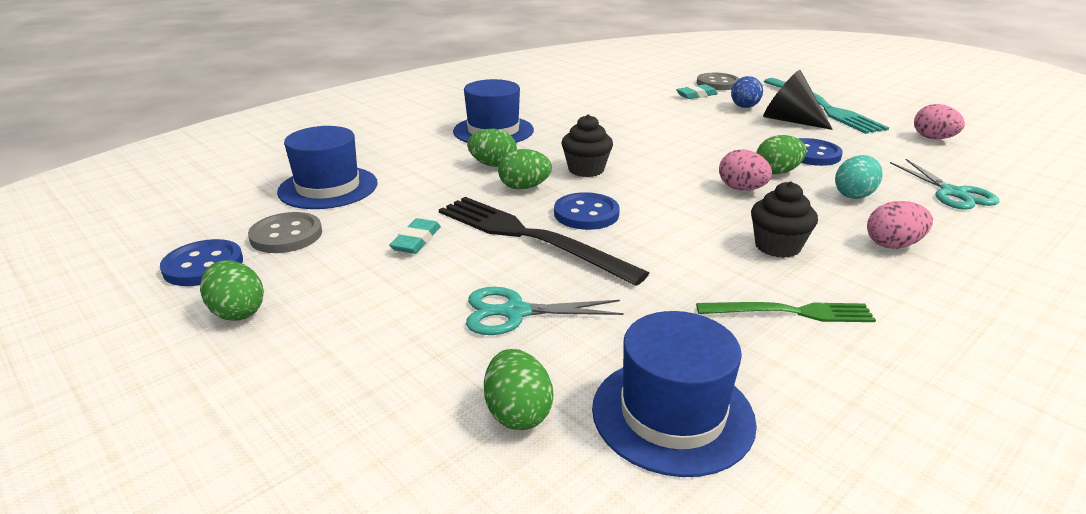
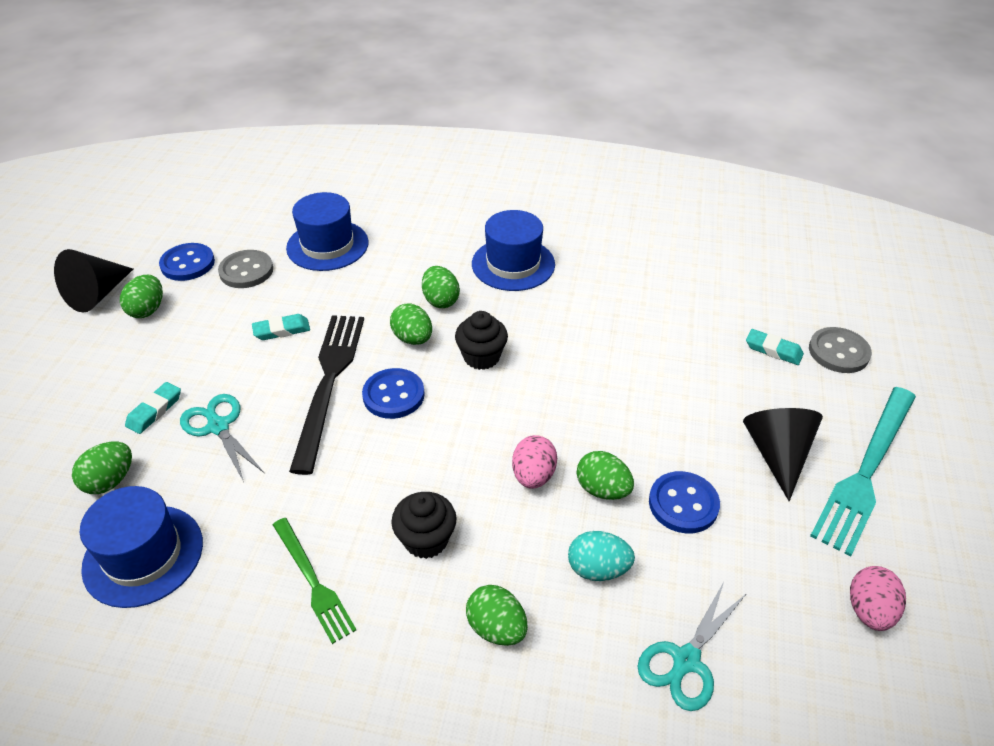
camera: 55 degrees right, 15 degrees up
(133, 343) = (97, 294): none -> black cone
(432, 349) = (154, 410): none -> turquoise eraser
(744, 107) = (778, 402): blue egg -> none
(893, 245) = (496, 628): pink egg -> green egg

